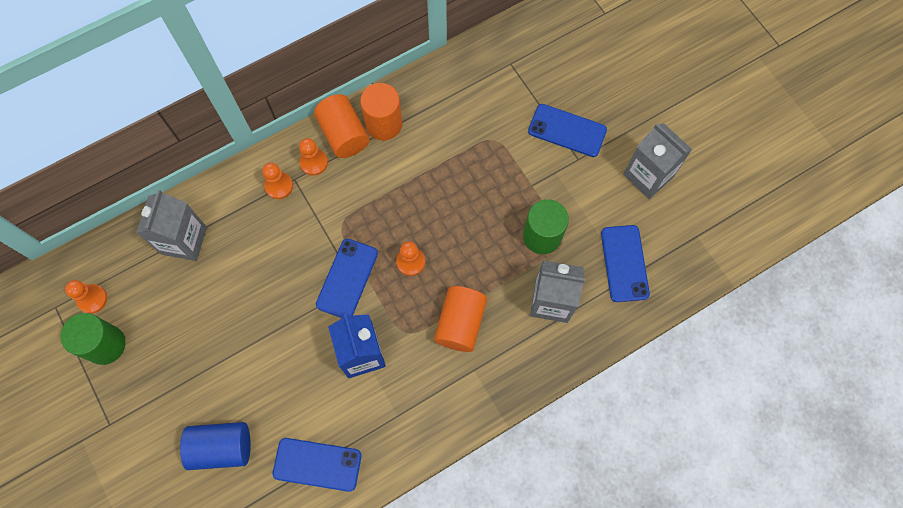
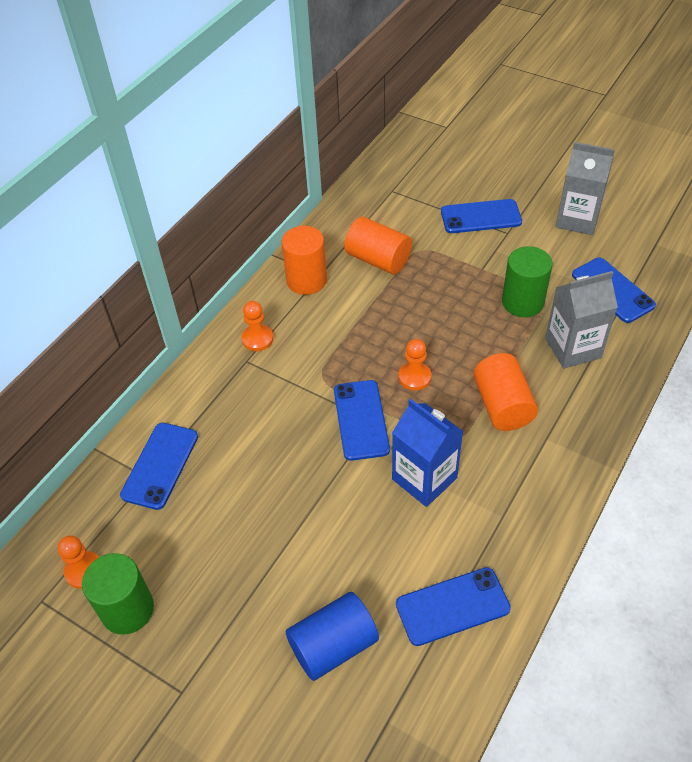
camera: 25 degrees left, 20 degrees down
(184, 240) = (160, 465): grey carton -> blue phone
(279, 186) = (234, 373): orange pawn -> none
(344, 134) = (272, 304): orange cylinder -> orange cylinder (378, 260)

